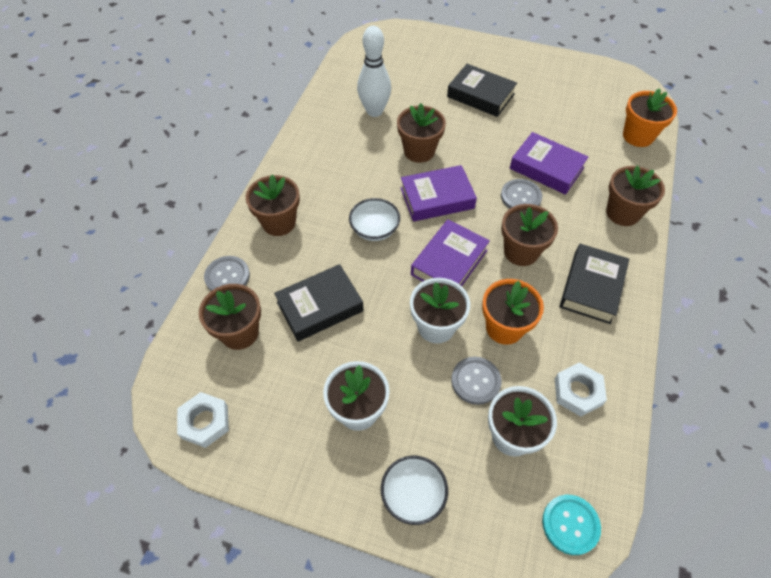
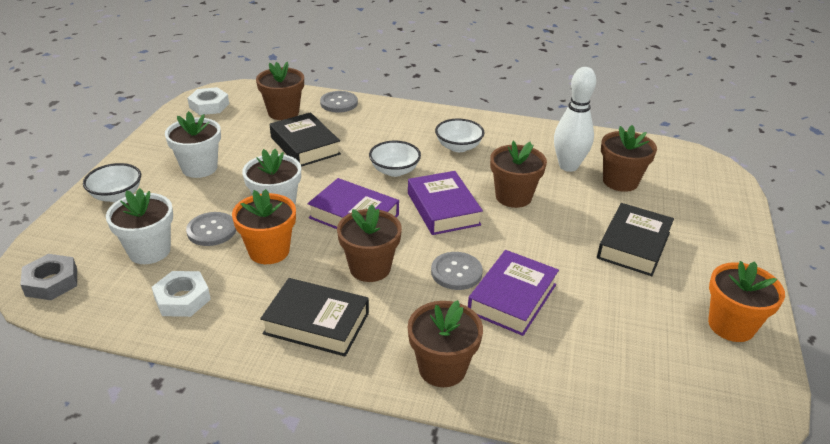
camera: 85 degrees right, 20 degrees down
(279, 222) = (399, 121): brown flower pot -> brown flower pot (620, 181)
(336, 179) = (458, 147): none -> white bowl
(570, 524) = (51, 282): turquoise button -> grey nut
(638, 136) = (612, 409): orange flower pot -> orange flower pot (731, 325)

